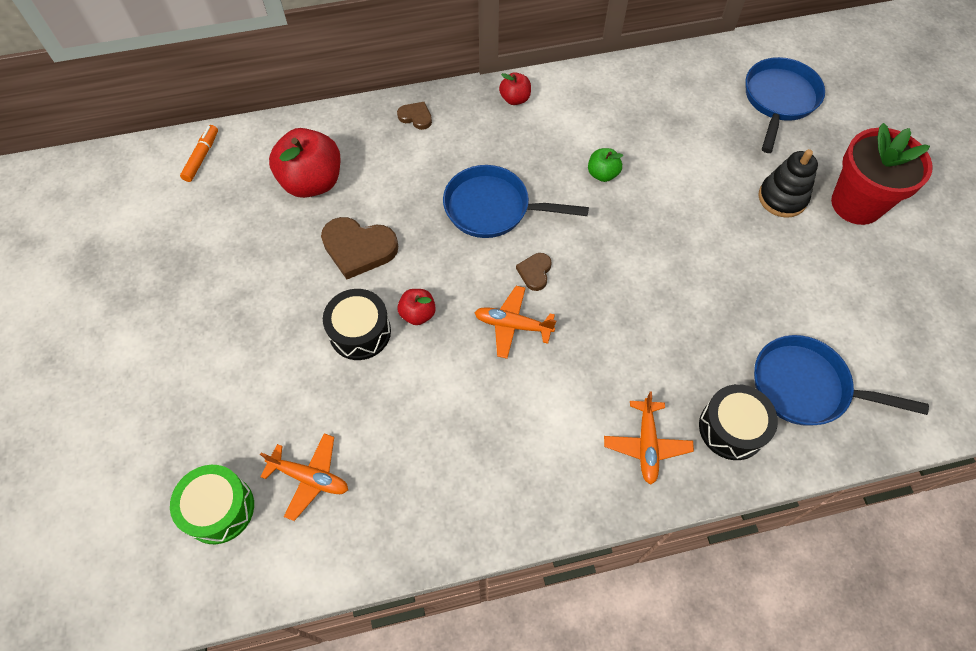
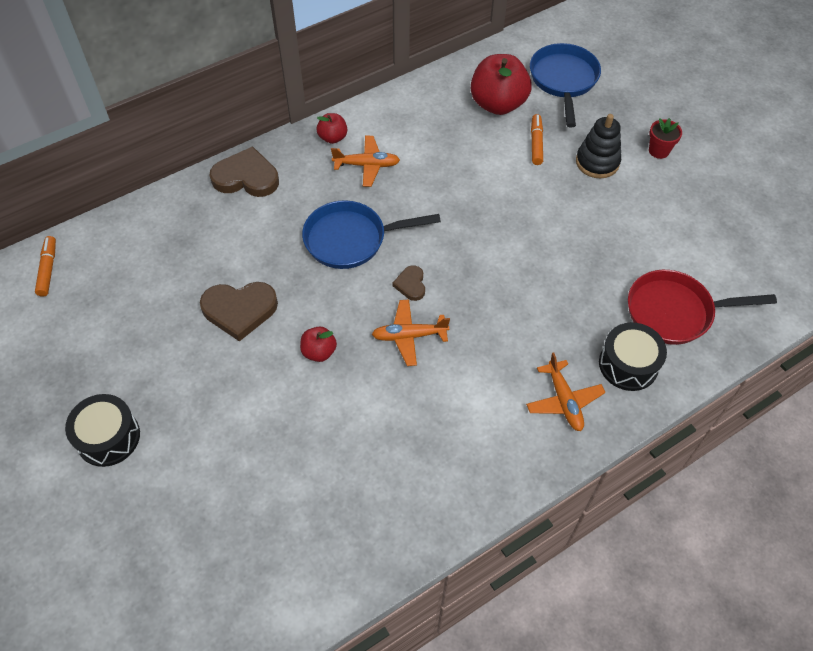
camera: 20 degrees left, 5 degrees down
(219, 509) = (200, 584): green drum -> none
(310, 478) = (276, 527): orange plane -> orange plane (367, 165)
(312, 182) = (170, 263): red apple -> red apple (498, 104)
(360, 332) = (271, 384): black drum -> black drum (108, 437)
(416, 117) = (246, 177): brown heart -> brown heart, size x1.90
(602, 174) = (437, 183): green apple -> none
(723, 160) = (536, 143): none -> orange marker
(806, 387) = (674, 312): blue pan -> red pan
(856, 204) = (659, 151): red flower pot -> red flower pot, size x0.46

